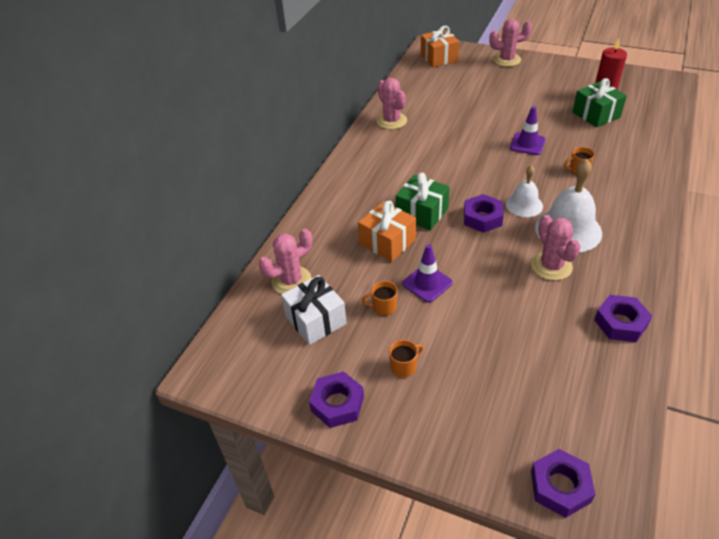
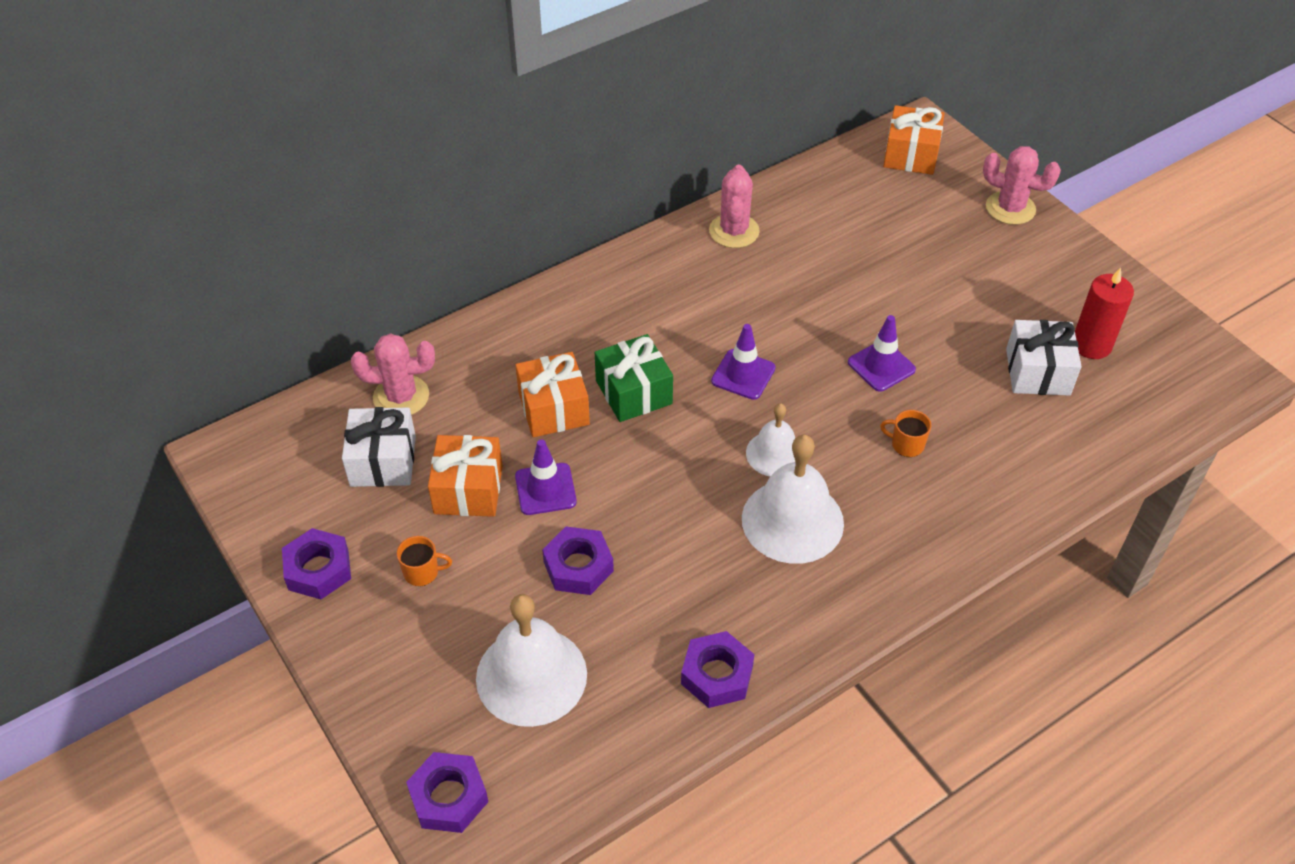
camera: 30 degrees right, 5 degrees up
(383, 307) = (468, 489): orange mug -> orange gift
(468, 178) = (743, 374): none -> purple traffic cone
(482, 218) = (701, 442): purple nut -> purple nut (578, 566)
(528, 384) = (531, 675): none -> white bell
(551, 266) = (715, 555): pink cactus -> none
(596, 114) = (1037, 372): green gift -> white gift

